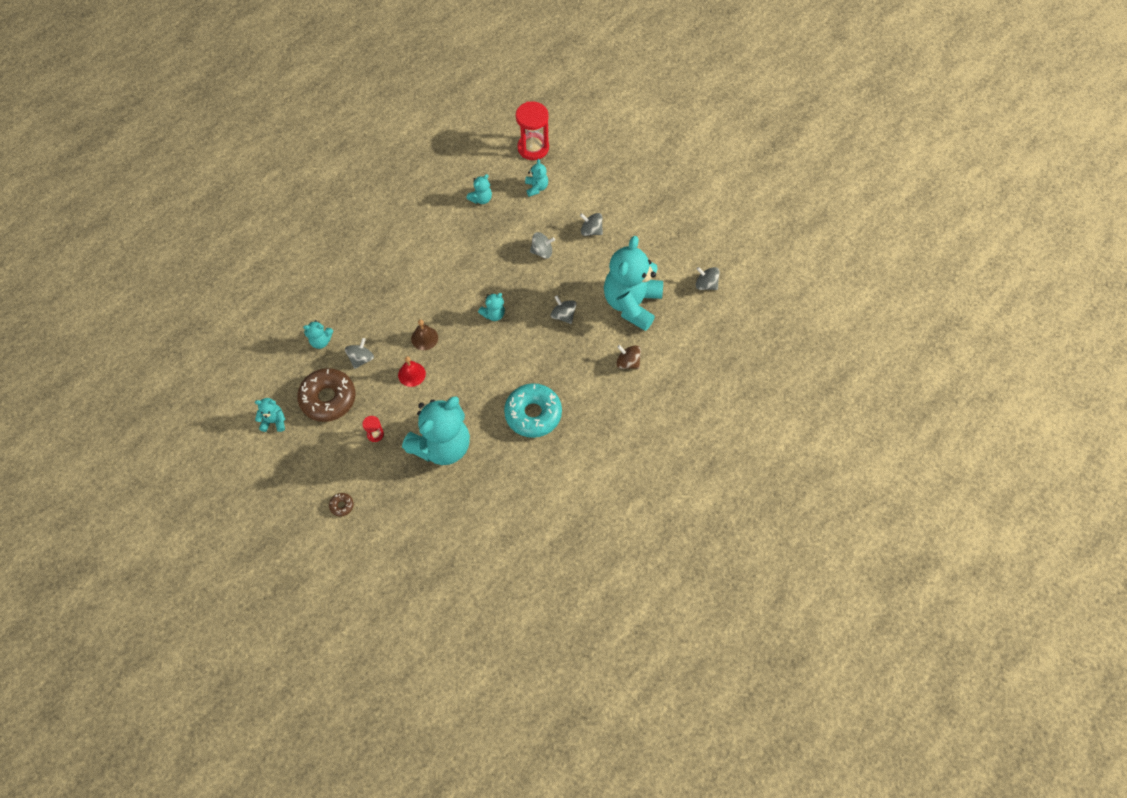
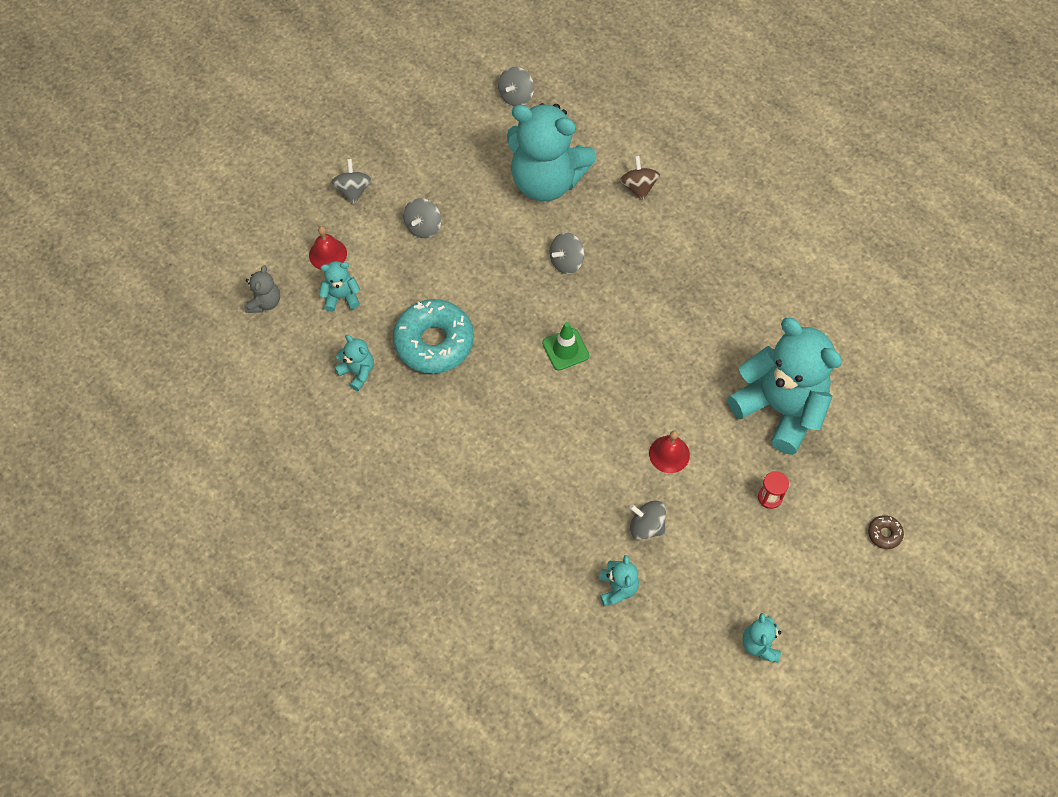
camera: 90 degrees left, 0 degrees up
(328, 399) = (716, 568): brown donut -> none
(424, 338) = (608, 440): brown bell -> none
(493, 314) = (565, 349): turquoise teddy bear -> green traffic cone
(533, 148) = (264, 302): red hourglass -> grey teddy bear
(533, 414) = (723, 297): turquoise donut -> turquoise donut (434, 342)
(542, 251) = (458, 288): grey spinning top -> grey spinning top (353, 190)
(569, 179) = (328, 254): none -> red bell
(628, 362) = (638, 187): brown spinning top -> brown spinning top turned 135 degrees clockwise

